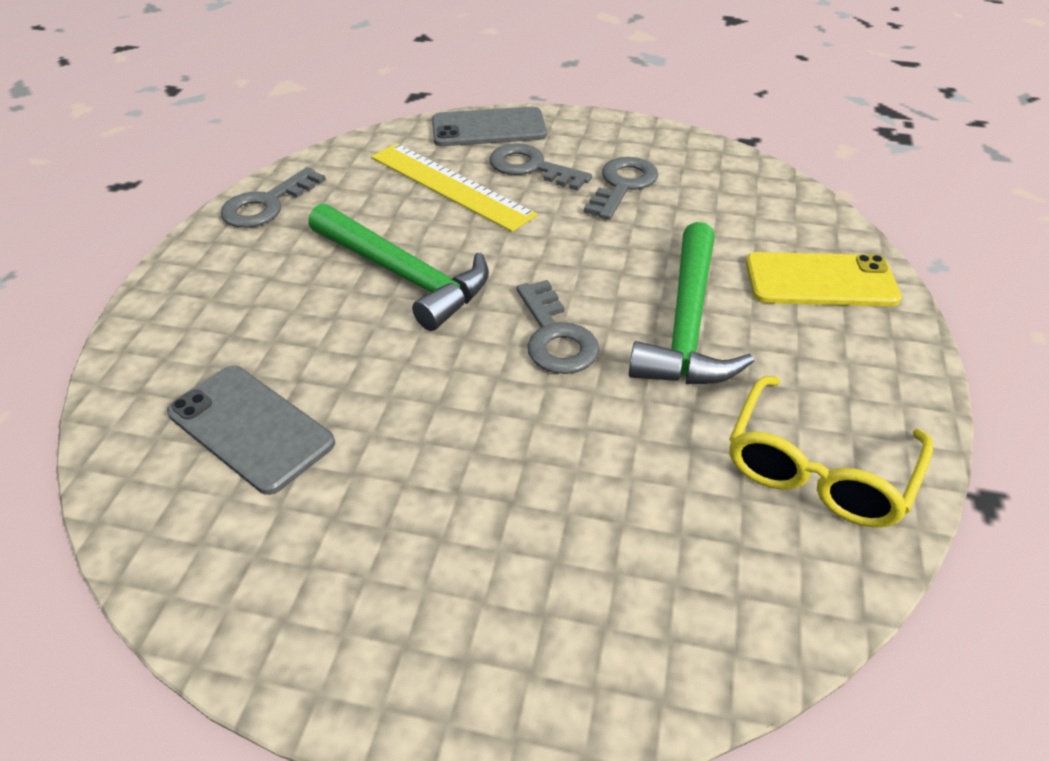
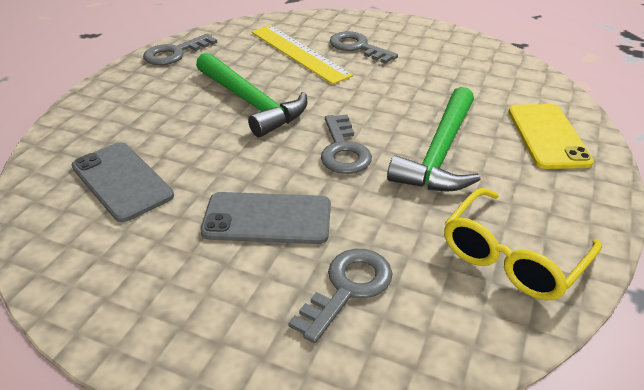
camera: 10 degrees right, 5 degrees down
(488, 128) = (335, 22): grey phone -> grey phone (267, 219)
(622, 185) = (418, 63): grey key -> grey key (348, 288)
(820, 280) = (548, 136): yellow phone -> yellow phone turned 75 degrees clockwise

